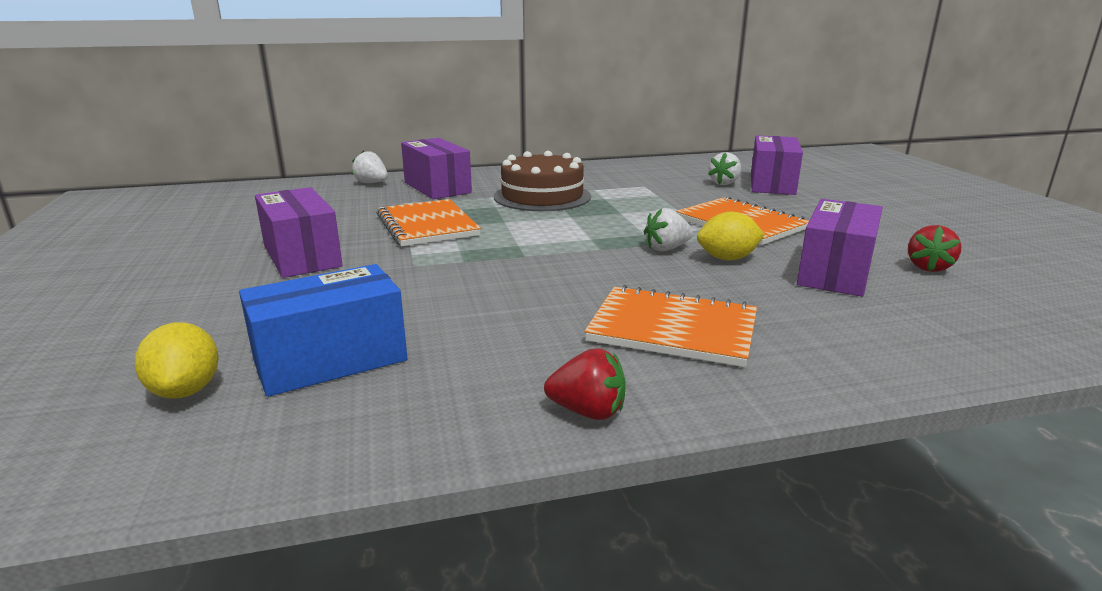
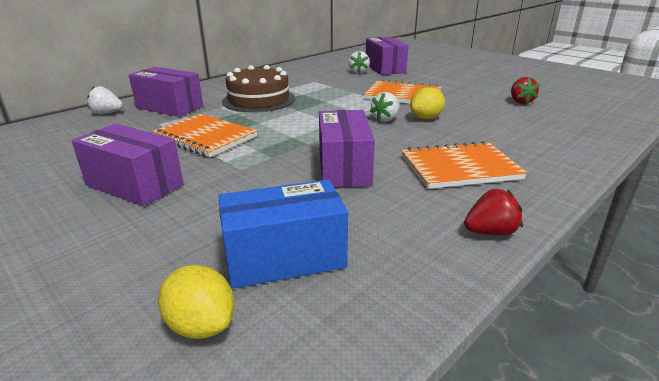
camera: 30 degrees left, 5 degrees up
(330, 360) = (285, 257): blue box -> blue box turned 45 degrees clockwise
(835, 272) = (486, 114): purple box -> purple box (344, 167)

